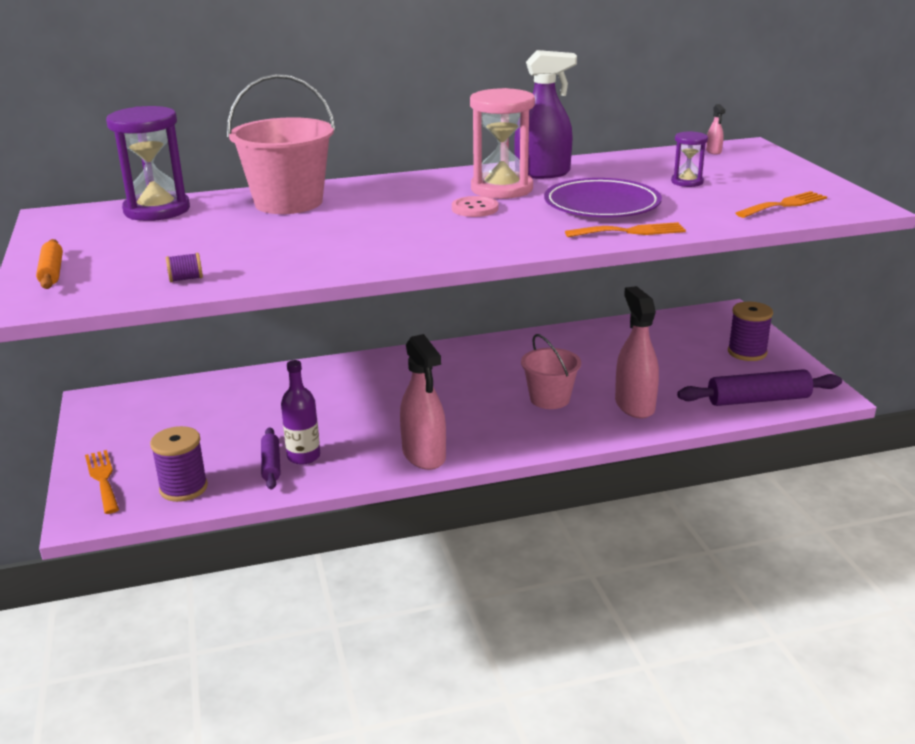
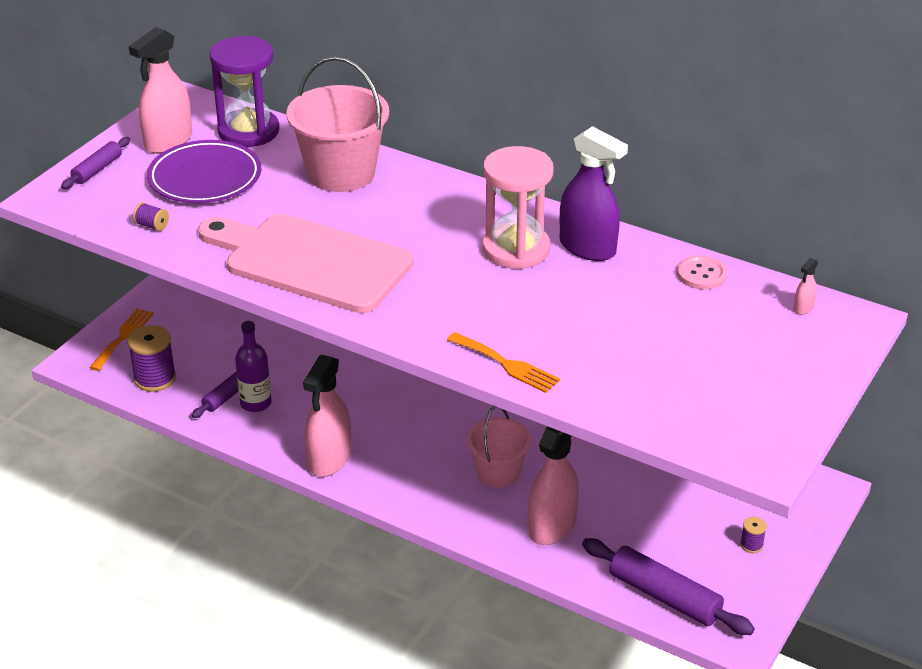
camera: 45 degrees right, 10 degrees up
(51, 272) = (97, 169): orange rolling pin -> purple rolling pin
(91, 237) = (168, 141): none -> pink spray bottle
(373, 245) = (310, 262): none -> pink cutting board
(475, 208) = (450, 262): pink button -> pink button (701, 274)
(602, 205) = (551, 319): purple plate -> purple plate (205, 178)
(687, 182) = (683, 334): purple hourglass -> none
(747, 352) = (751, 545): purple spool -> purple spool, size x0.49
(784, 205) = (699, 416): orange fork -> none

